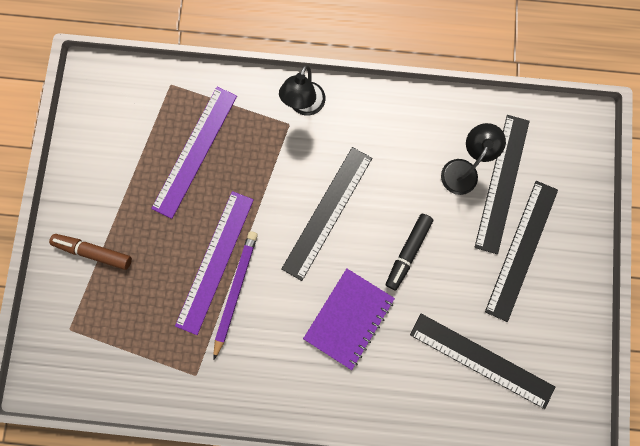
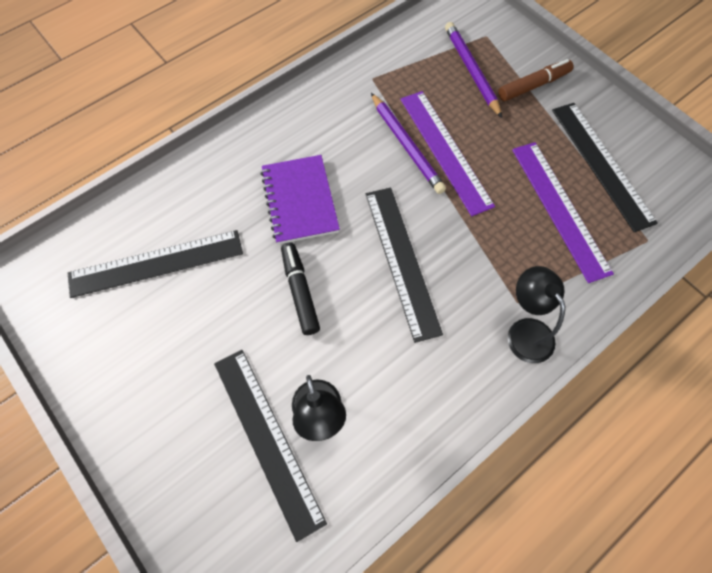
camera: 135 degrees right, 15 degrees down
(119, 309) = (471, 70): none -> purple pencil
(521, 249) = (193, 390): black ruler -> black ruler (602, 164)

